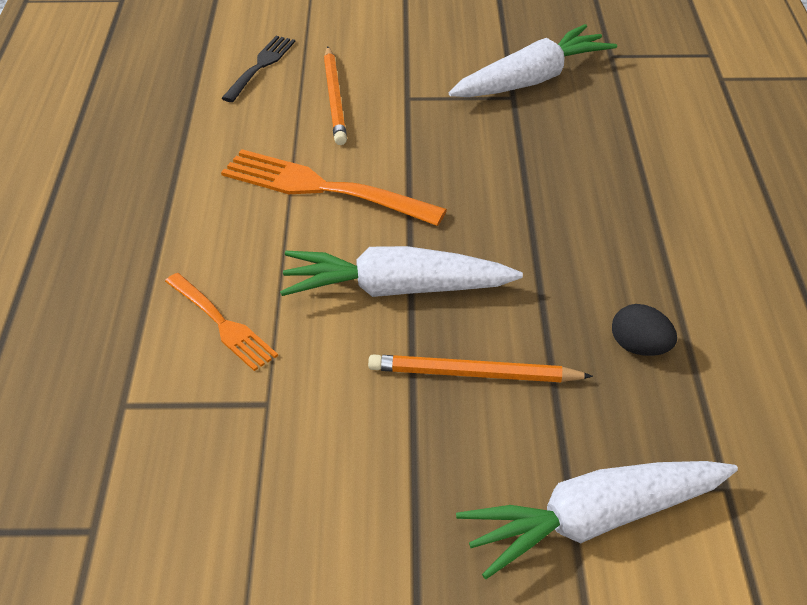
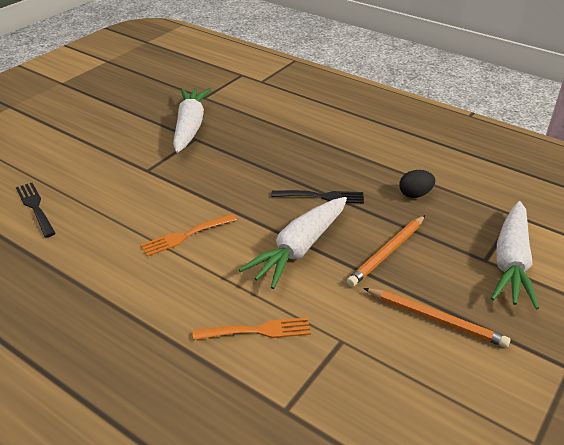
camera: 55 degrees left, 5 degrees down
(325, 188) = (186, 235): orange fork -> orange fork, size x0.60
(334, 98) = (110, 194): orange pencil -> orange pencil (435, 319)
(522, 259) = (321, 197): none -> black fork

